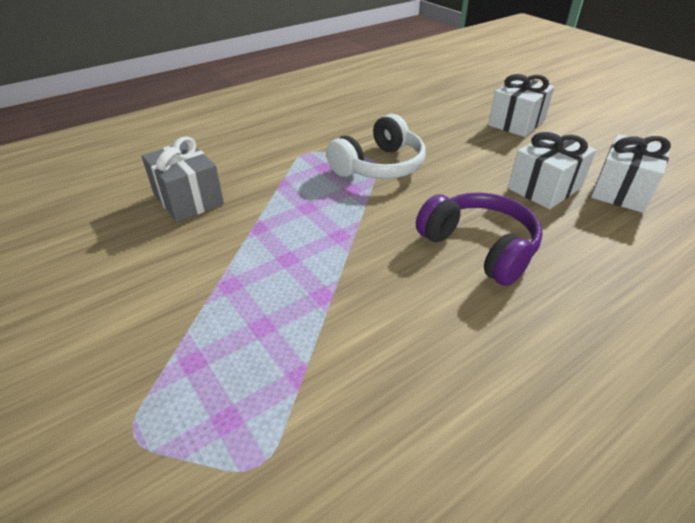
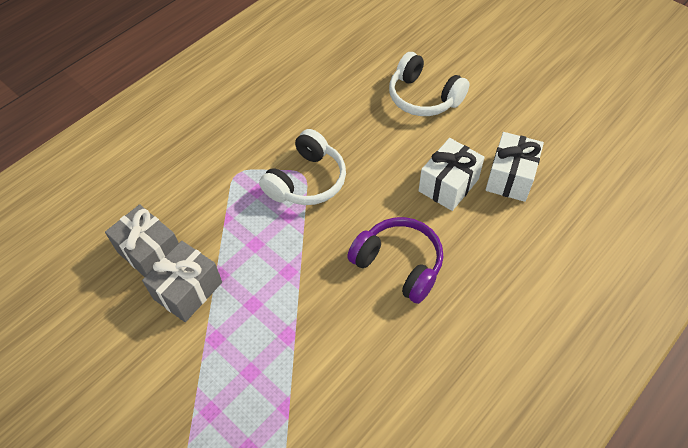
camera: 10 degrees left, 15 degrees up
(216, 235) = (188, 290): none -> grey gift
(516, 122) = (423, 97): white gift -> white headphones

